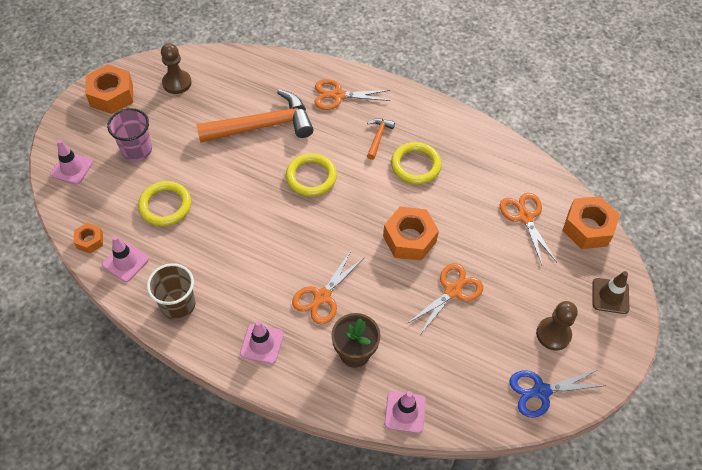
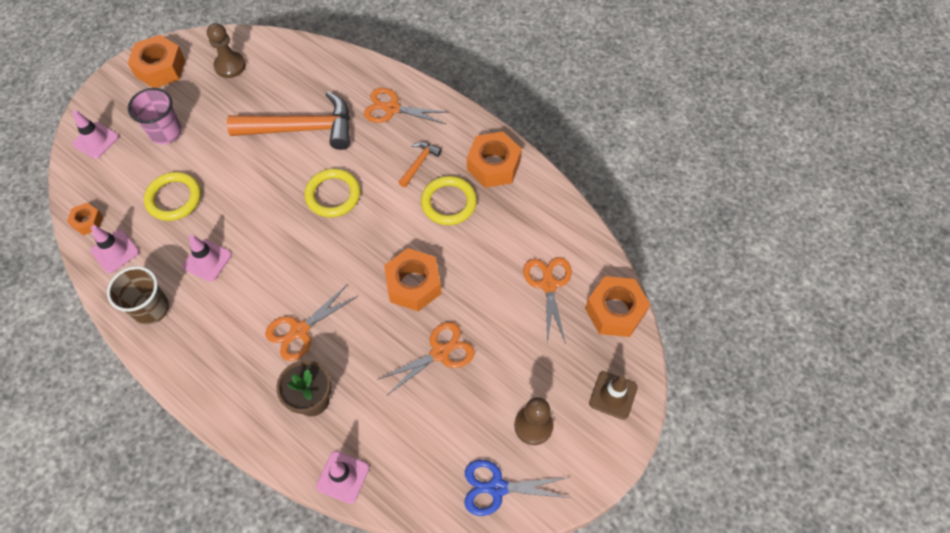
camera: 15 degrees right, 5 degrees up
(262, 344) = (220, 369): pink traffic cone -> pink traffic cone (207, 260)
(443, 128) = (493, 165): none -> orange nut

